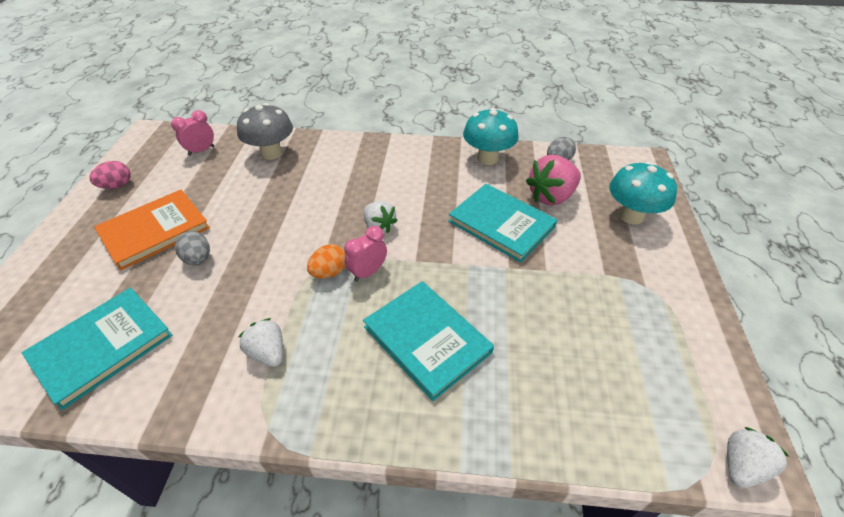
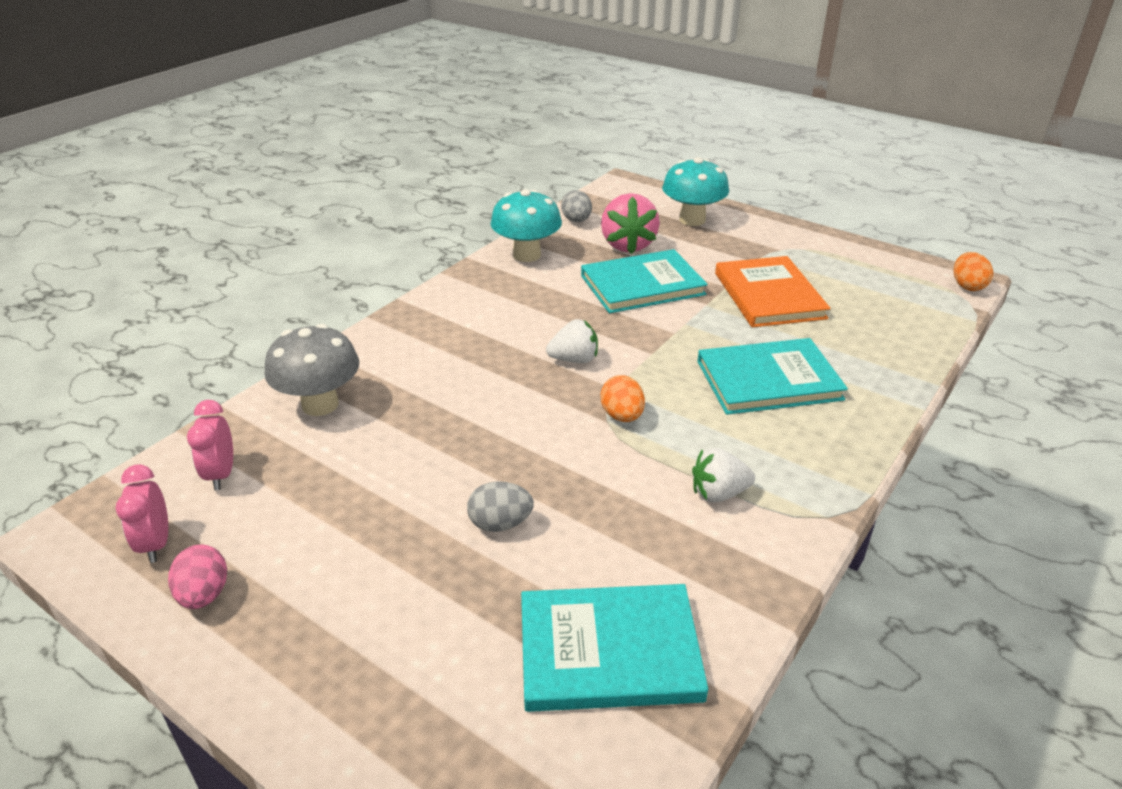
camera: 60 degrees left, 10 degrees down
(102, 347) = (609, 651): turquoise book -> turquoise book turned 75 degrees counterclockwise
(155, 231) = (389, 561): orange book -> orange book (769, 295)
(368, 272) = (644, 389): pink clock -> pink clock (156, 544)
(741, 466) = (967, 286): white strawberry -> orange egg

